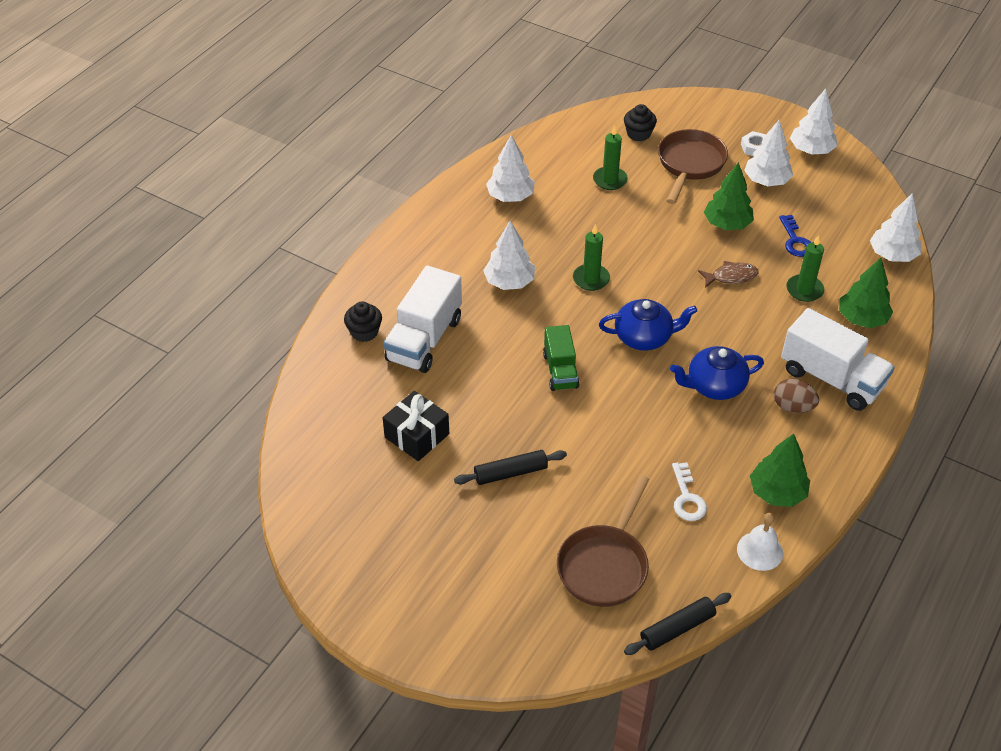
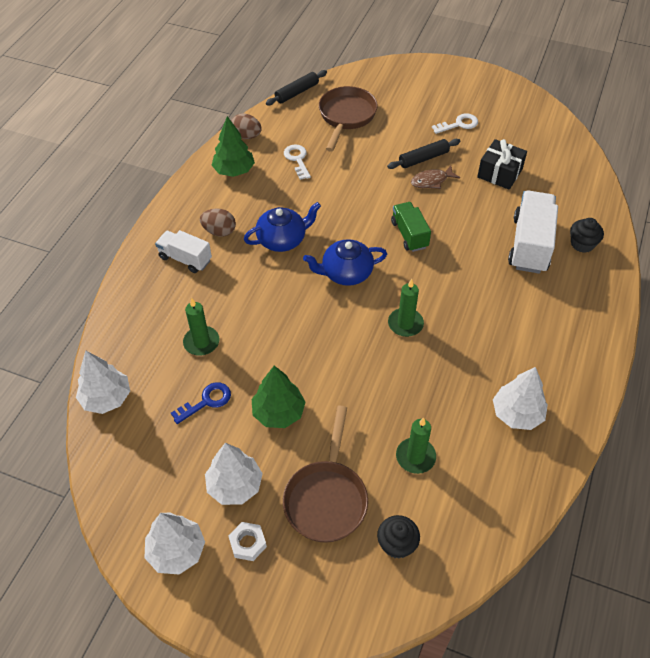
camera: 170 degrees right, 5 degrees up
(440, 524) = (459, 124): none -> white key
(509, 282) = (479, 309): white tree -> none
(731, 276) = (272, 347): brown fish -> brown fish (431, 181)
(760, 551) = (247, 136): white bell -> brown egg
(795, 240) = (206, 401): blue key -> blue key turned 75 degrees clockwise
(831, 378) = (185, 259): white truck -> white truck, size x0.61
(862, 319) = (150, 319): green tree -> none

